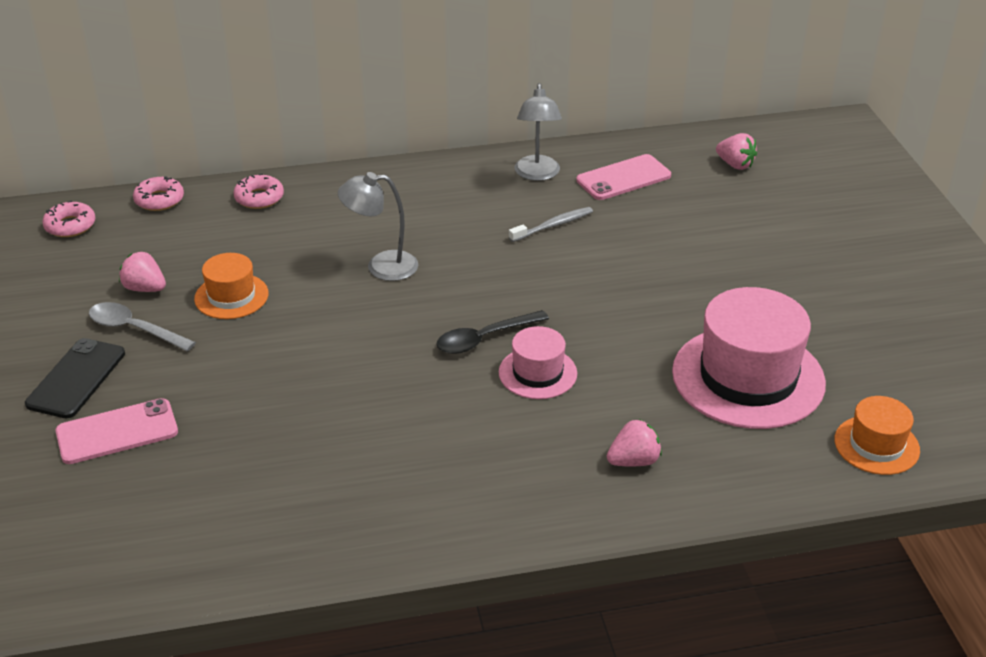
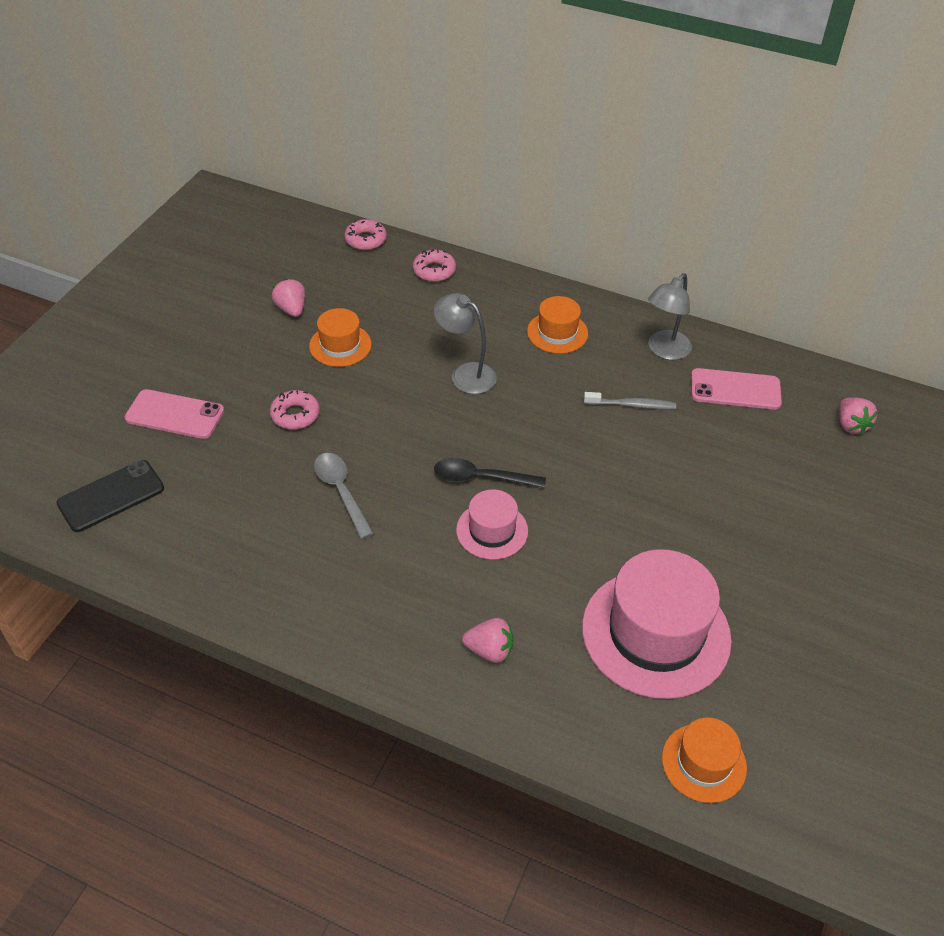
camera: 35 degrees right, 10 degrees up
(70, 226) = (291, 233): pink donut -> pink donut (295, 415)
(76, 378) = (188, 359): black phone -> black phone (111, 496)
(134, 329) = (256, 339): grey spoon -> grey spoon (341, 492)
(430, 199) = (557, 332): none -> orange hat

